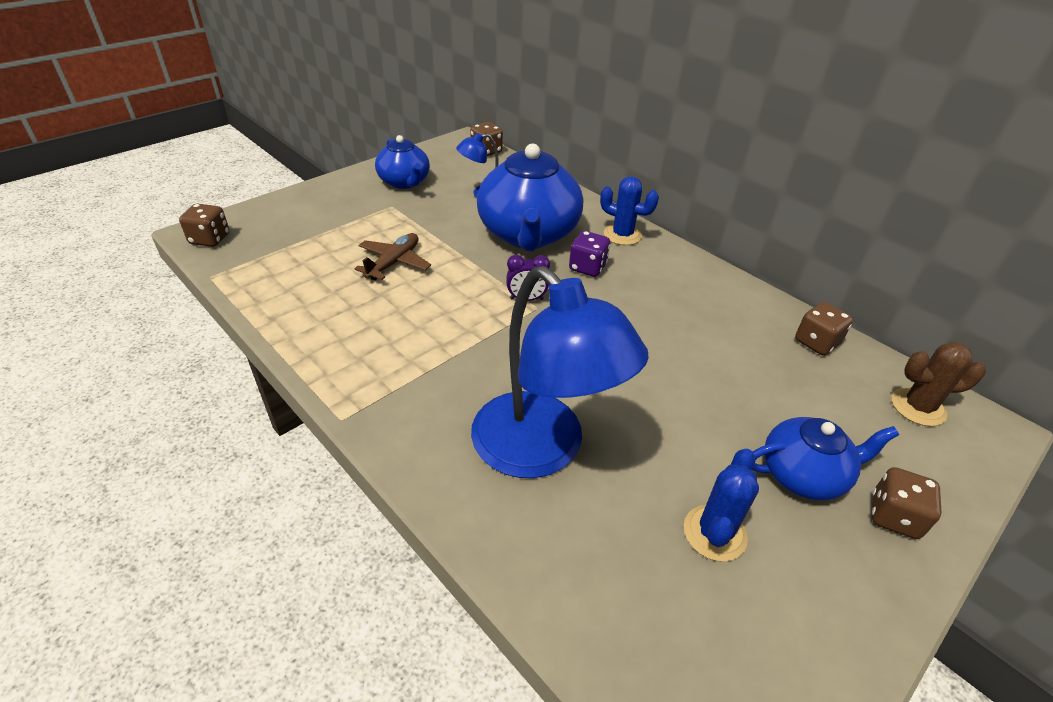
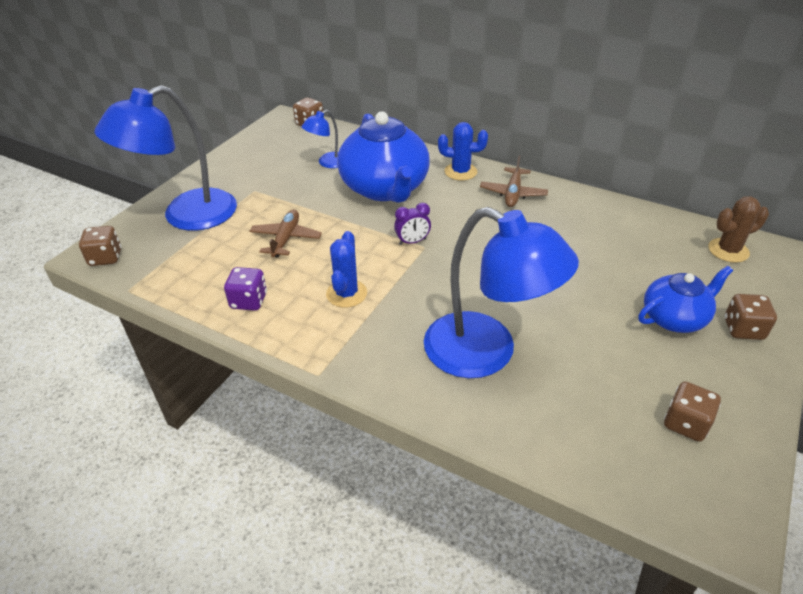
camera: 15 degrees left, 0 degrees up
(310, 216) = (186, 216): none -> blue lamp
(404, 182) = (253, 167): blue teapot -> none
(587, 267) = (447, 205): purple dice -> purple dice (249, 301)
(671, 272) = (513, 193): none -> brown plane
(714, 533) = (634, 375): blue cactus -> blue cactus (346, 294)
(816, 342) = (642, 221): brown dice -> brown dice (685, 423)

